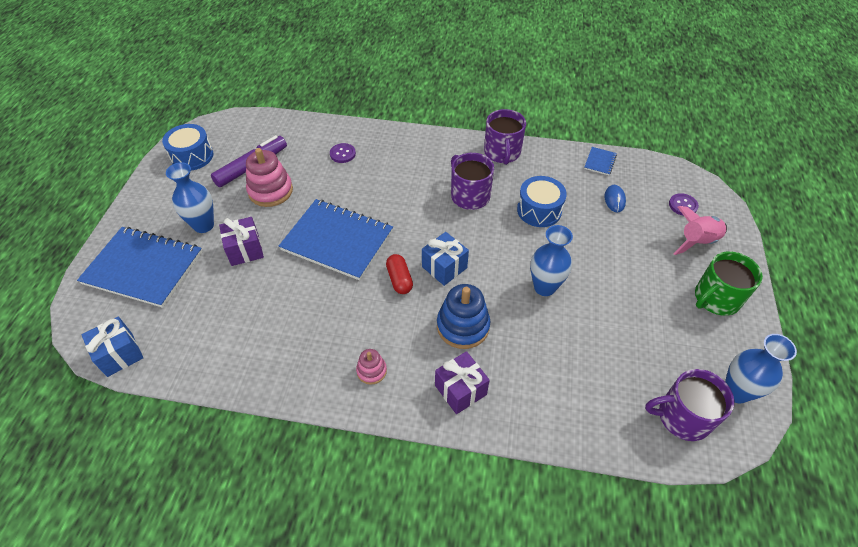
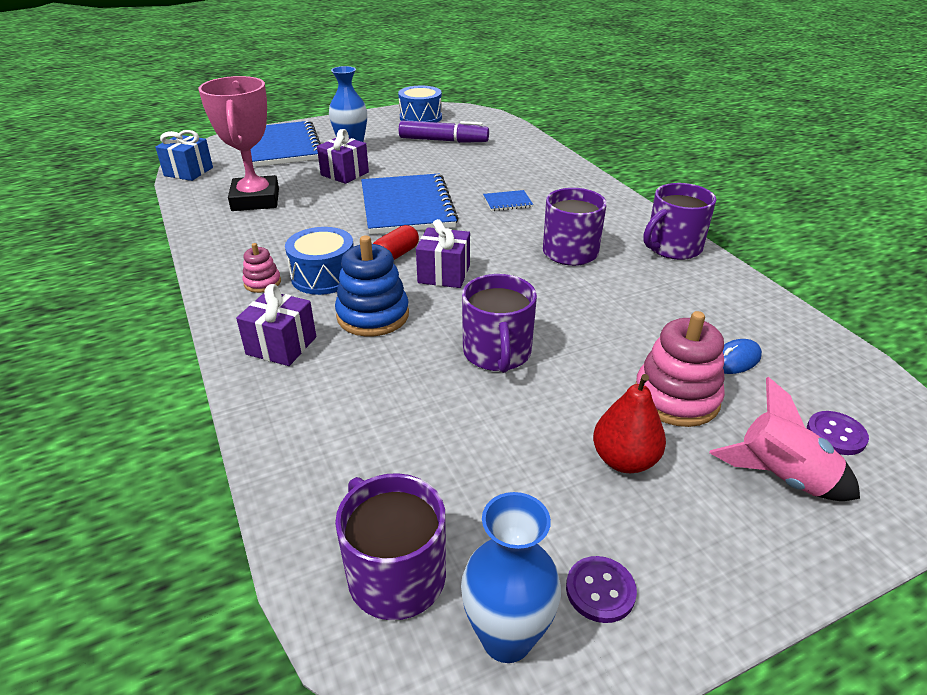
camera: 55 degrees right, 15 degrees down
(232, 326) = (255, 200): none -> pink trophy
(270, 191) = (426, 158): pink stacking toy -> pink stacking toy (676, 398)
(342, 154) = (521, 168): purple button -> purple button (600, 590)
(444, 267) = (444, 274): blue gift -> purple gift
(539, 210) = (619, 305): blue drum -> blue drum (324, 276)
(544, 287) = (497, 353): blue vase -> purple mug
(600, 162) = (786, 323): blue notebook -> blue notebook (507, 202)
(657, 287) = (624, 460): none -> red pear
(716, 298) = (686, 542): green mug -> none

